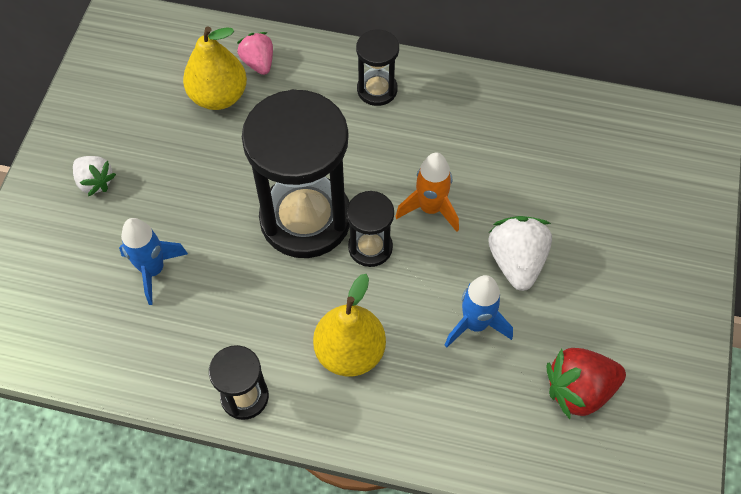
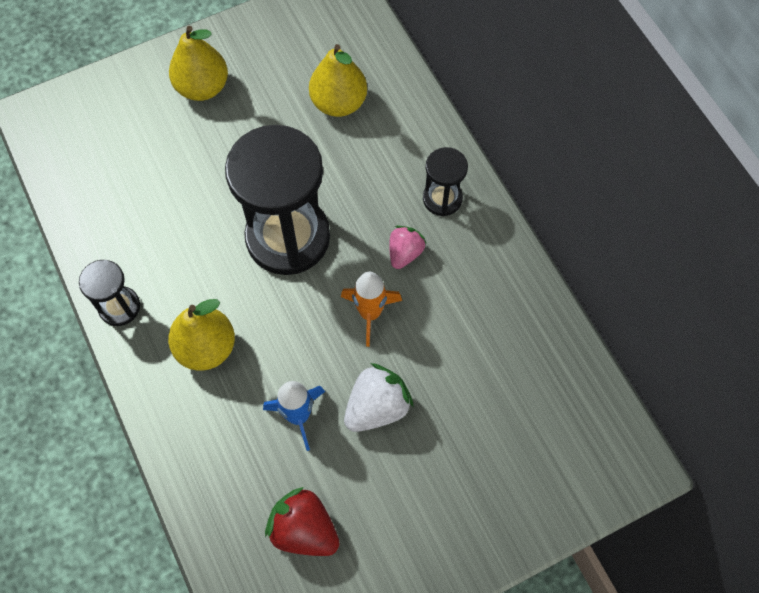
camera: 50 degrees right, 5 degrees up
(95, 182) = (202, 87): white strawberry -> yellow pear
(153, 270) = (166, 176): blue rocket -> none
(258, 63) = (391, 104): pink strawberry -> pink strawberry (405, 253)
(370, 247) = (301, 297): black hourglass -> none

